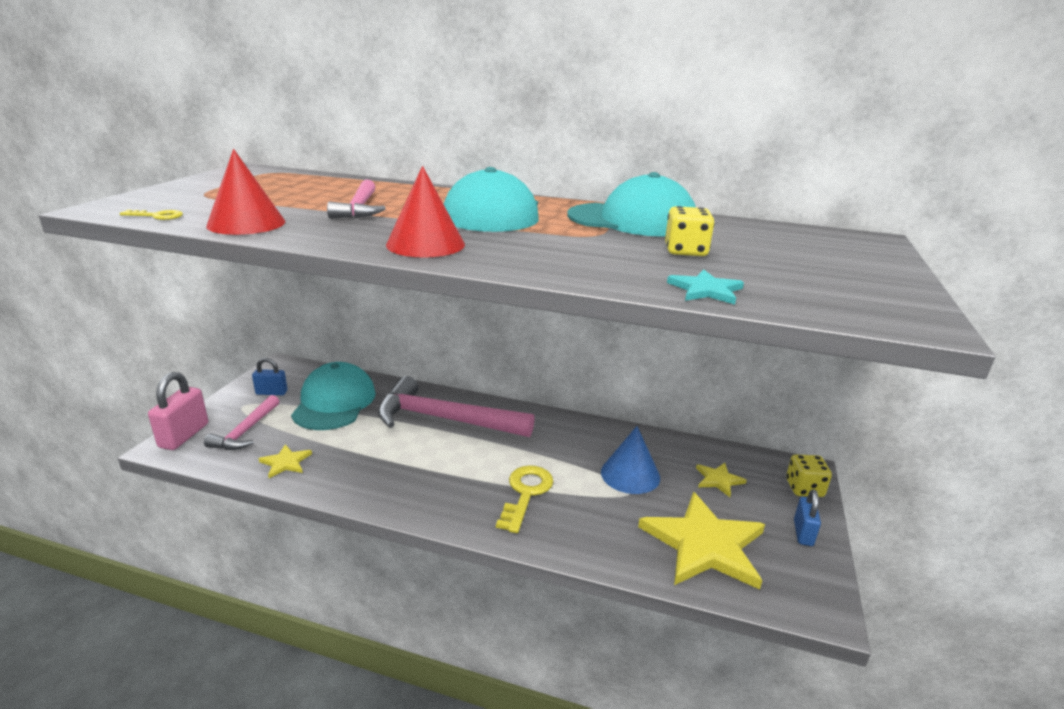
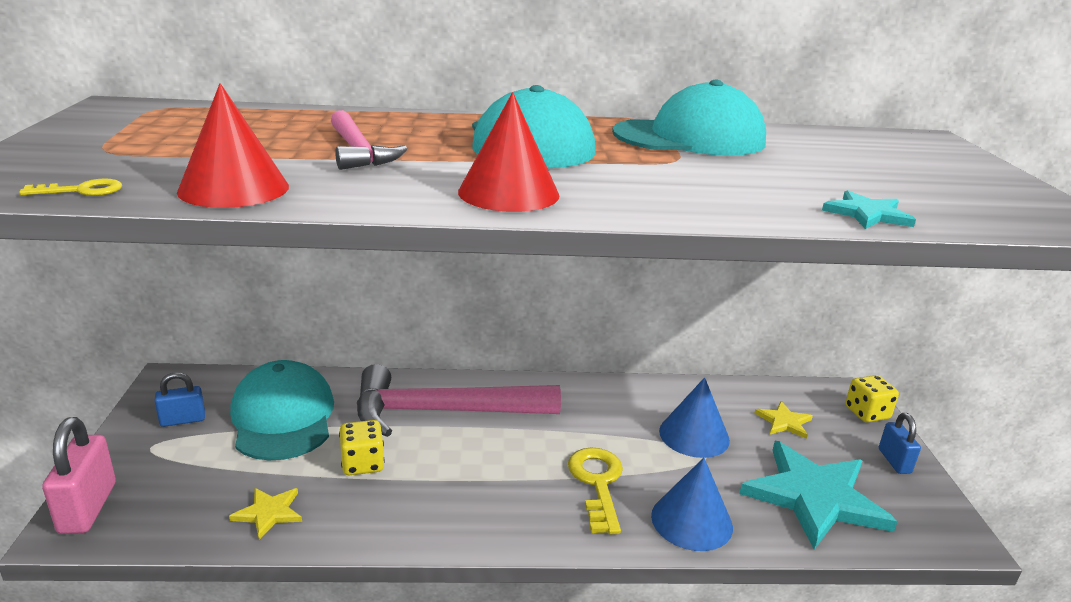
camera: 20 degrees left, 0 degrees up
(246, 431) = (181, 481): pink hammer -> none
(583, 538) = (691, 521): none -> blue cone
(685, 251) = (790, 170): yellow dice -> yellow dice (362, 463)
(704, 544) = (814, 497): yellow star -> turquoise star

